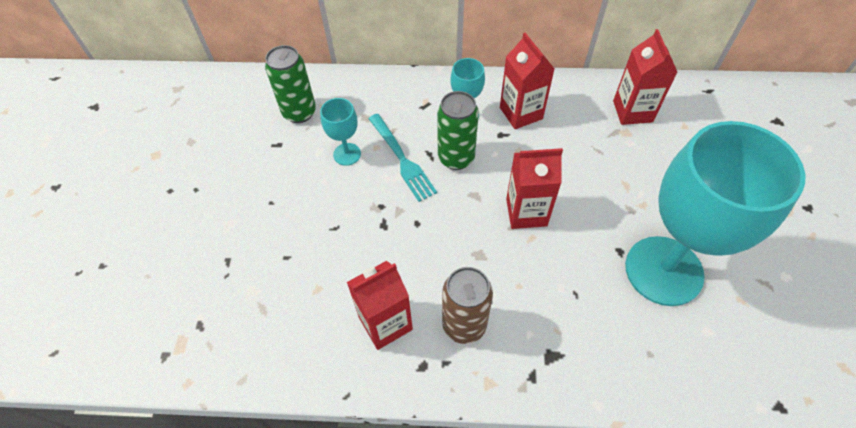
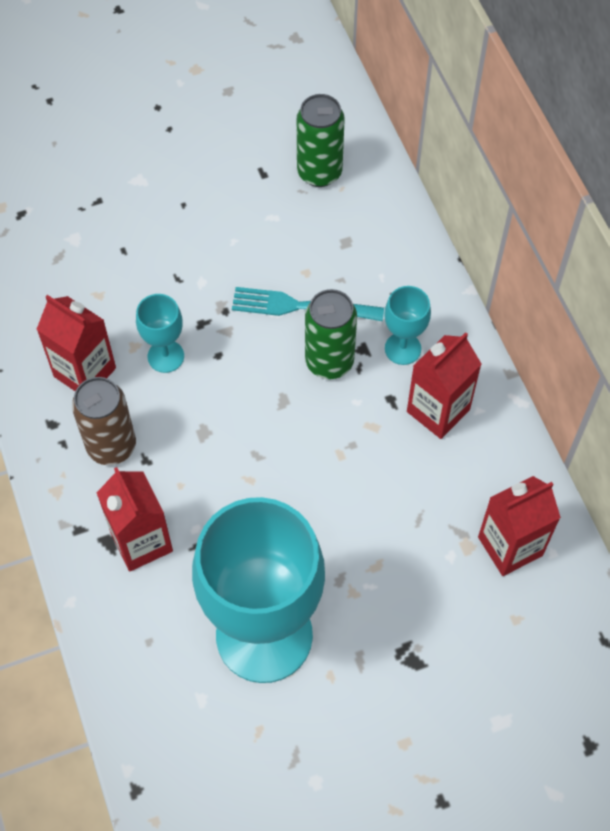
camera: 65 degrees right, 5 degrees up
(347, 154) = (281, 247): turquoise goblet -> turquoise goblet (166, 356)
(402, 160) = (300, 306): turquoise fork -> turquoise fork turned 60 degrees clockwise
(526, 212) = (283, 463): red carton -> red carton (141, 541)

